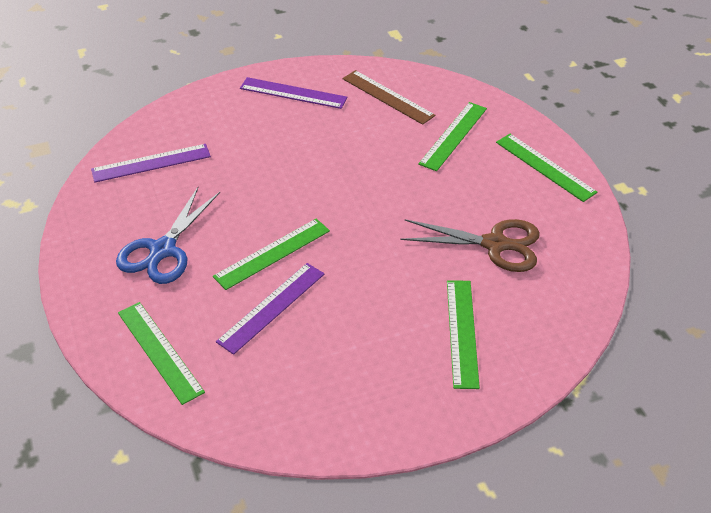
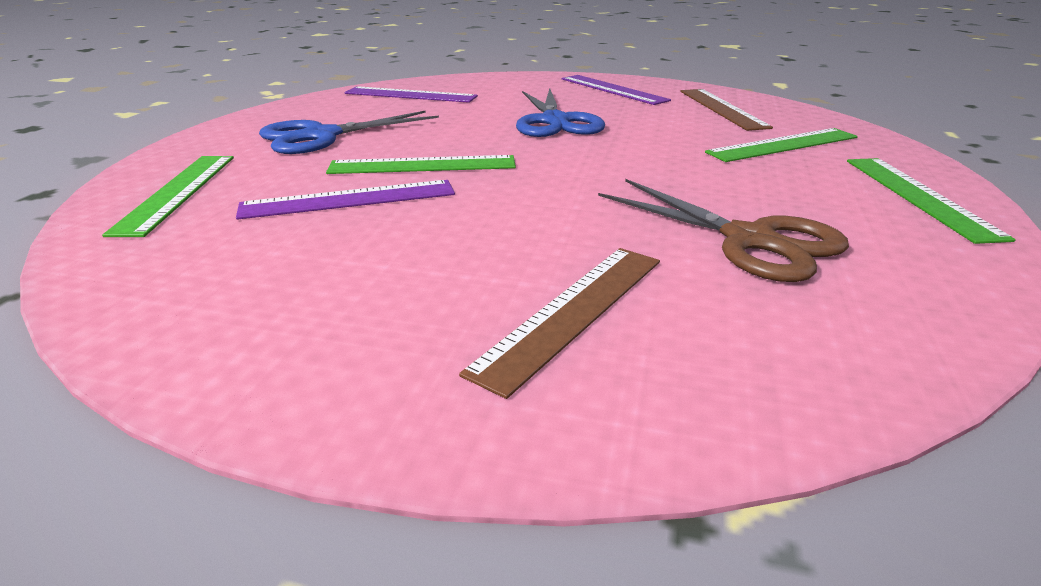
camera: 35 degrees right, 15 degrees down
(298, 161) = (555, 121): none -> blue scissors
(462, 332) = (573, 312): green ruler -> brown ruler

